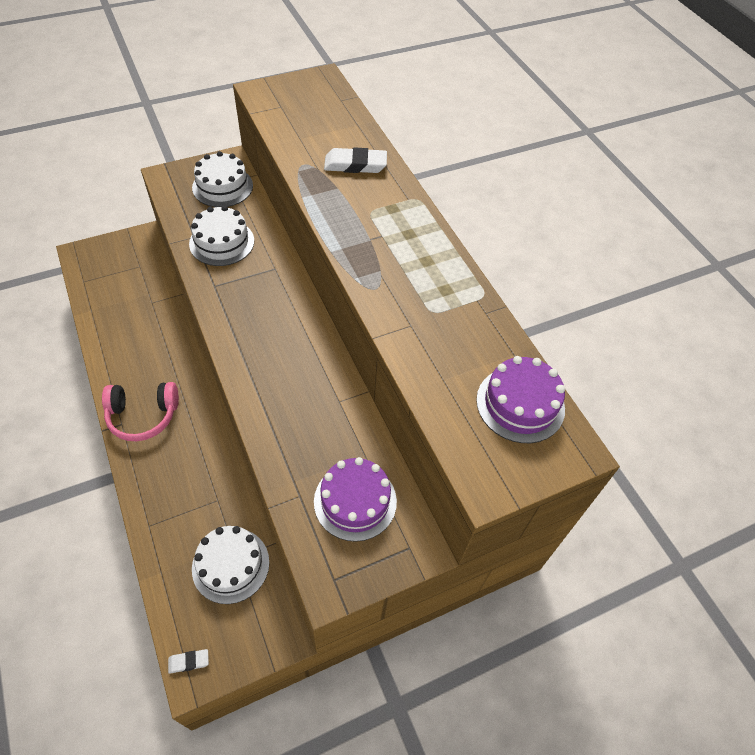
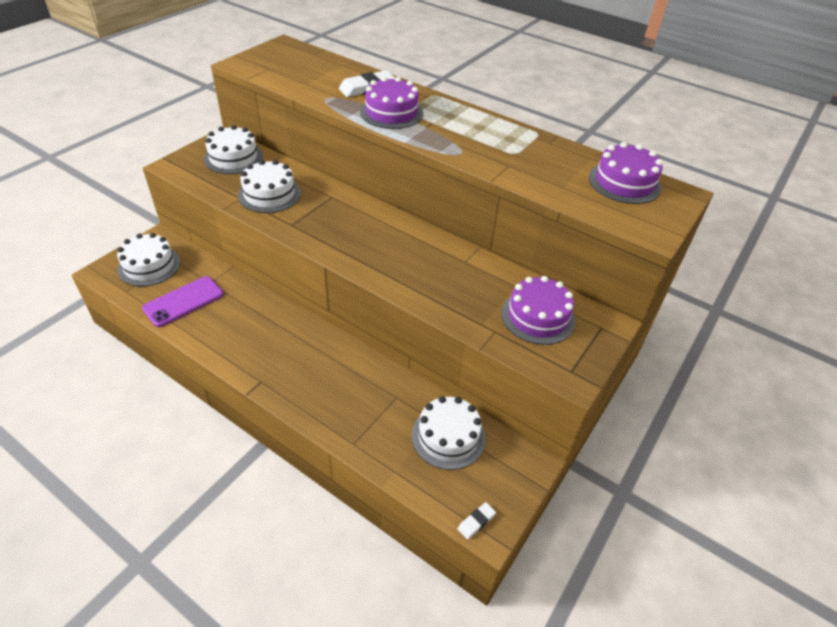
camera: 30 degrees left, 10 degrees down
(117, 263) = (149, 266): none -> white cake
(118, 313) = (183, 301): none -> purple phone
(143, 416) = (276, 367): pink headphones -> none
(351, 207) = (391, 112): none -> purple cake

